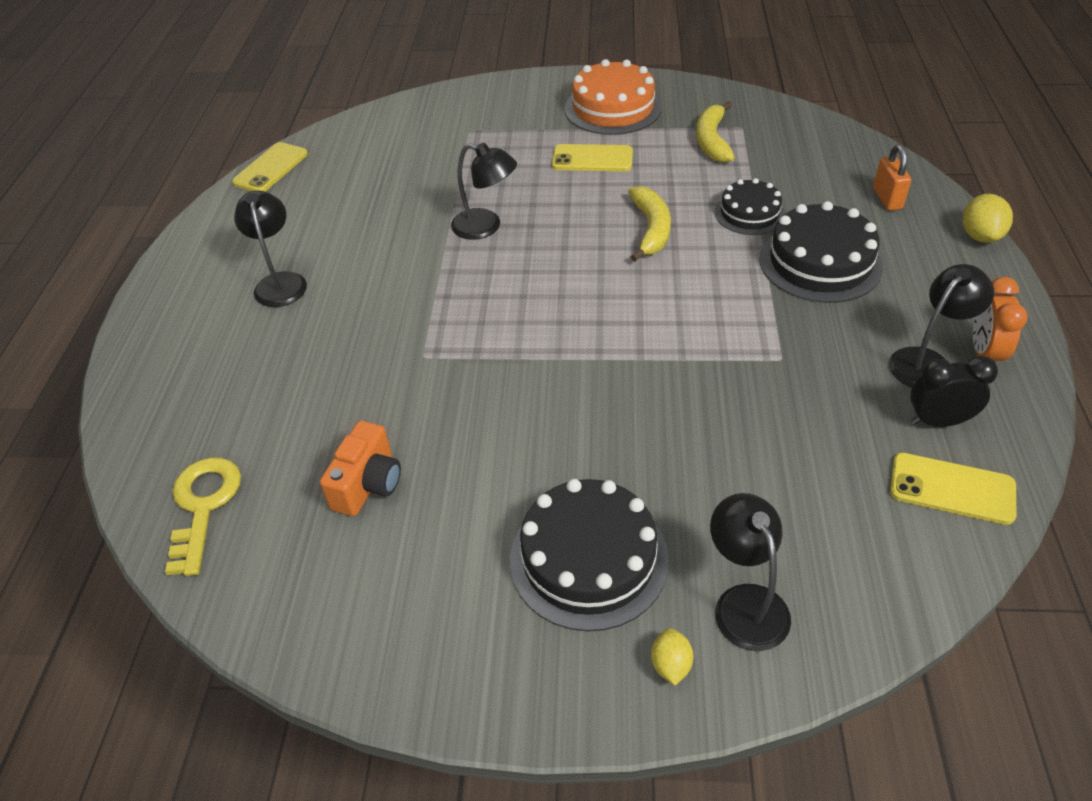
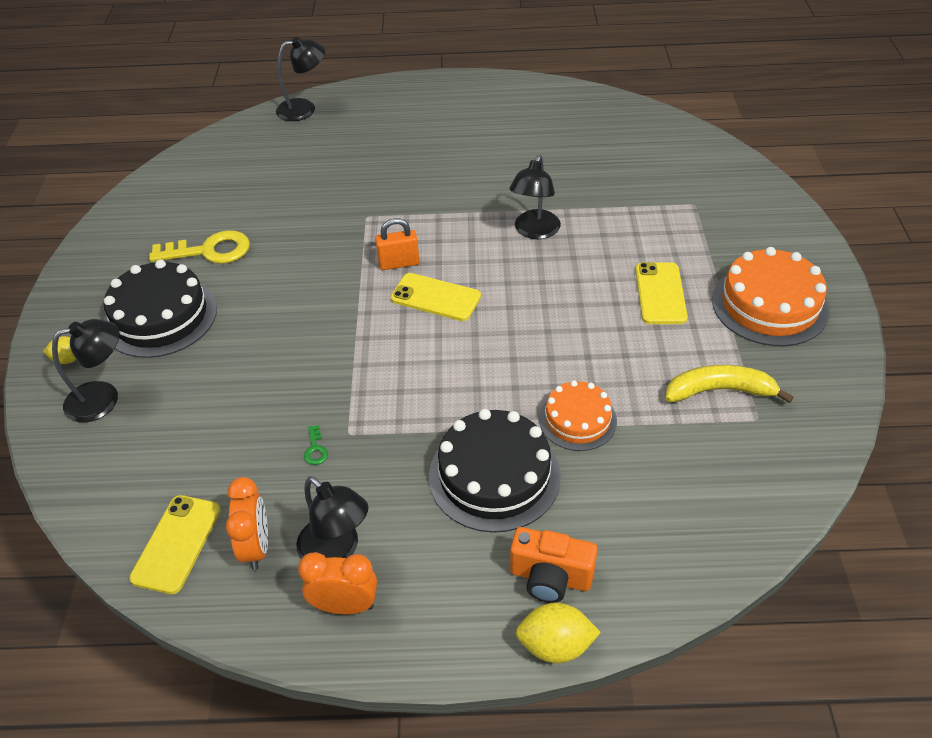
camera: 85 degrees right, 0 degrees up
(203, 506) = (241, 146): yellow key -> yellow key (209, 251)
(271, 168) = (605, 101): yellow phone -> yellow phone (435, 297)
(280, 282) = (454, 134): black lamp -> black lamp (304, 109)
(368, 484) = (245, 208): orange camera -> orange camera (550, 577)
(651, 229) = (541, 341): yellow banana -> none
(749, 213) = (577, 420): black cake -> orange cake
(805, 384) = (315, 449): none -> green key
(887, 199) = (624, 554): orange padlock -> orange padlock (399, 263)
(938, 421) = (256, 547): black clock -> orange clock

